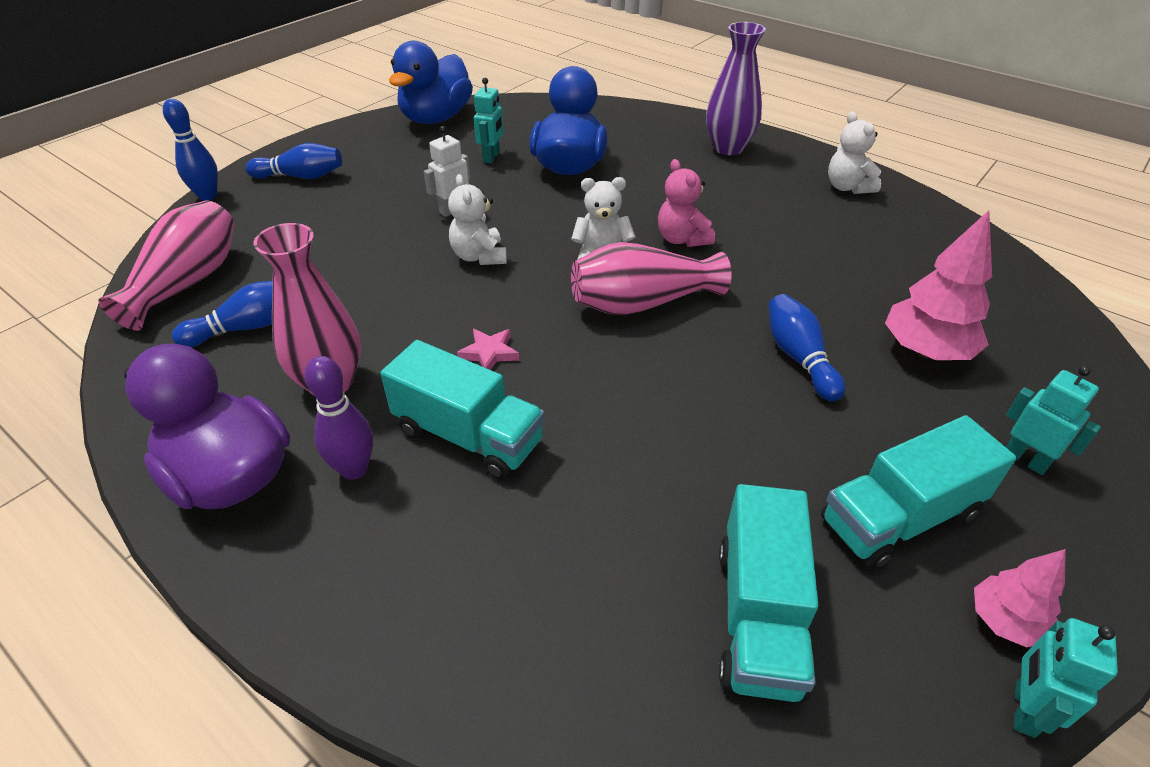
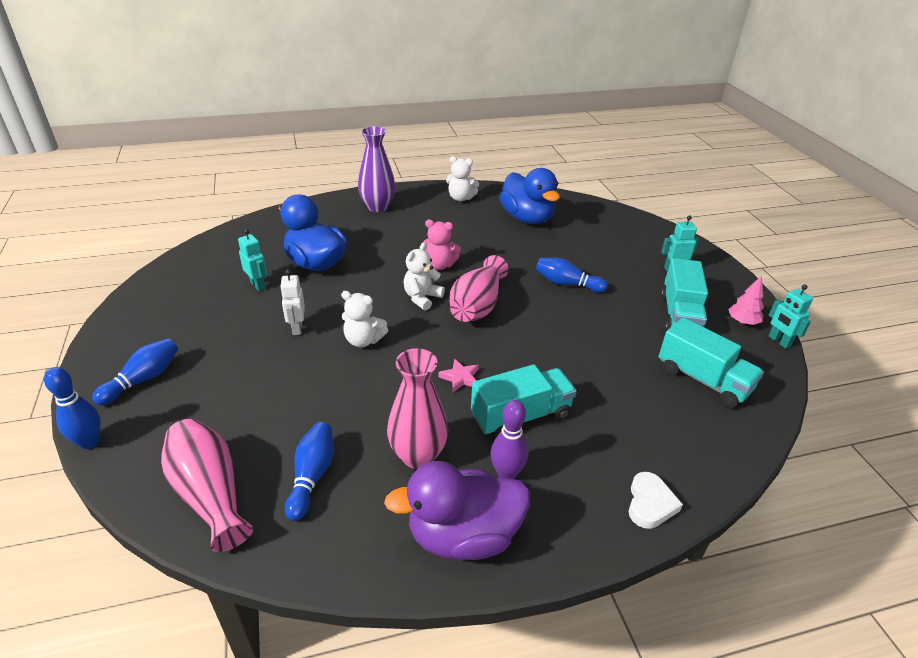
camera: 55 degrees left, 5 degrees down
(403, 650) = (650, 504): none -> white heart
(436, 118) = (166, 284): blue duck -> blue duck (527, 218)
(926, 351) = (595, 251): pink tree -> none

